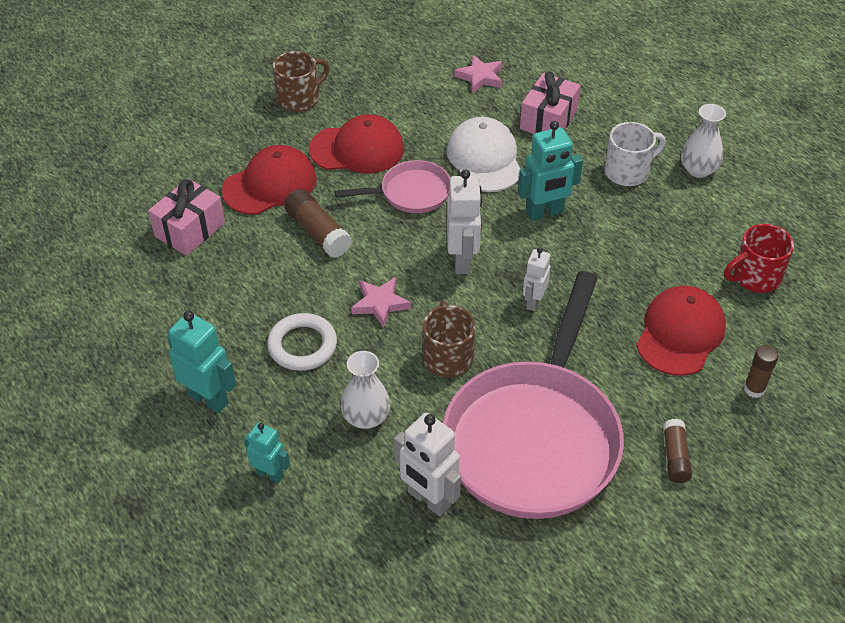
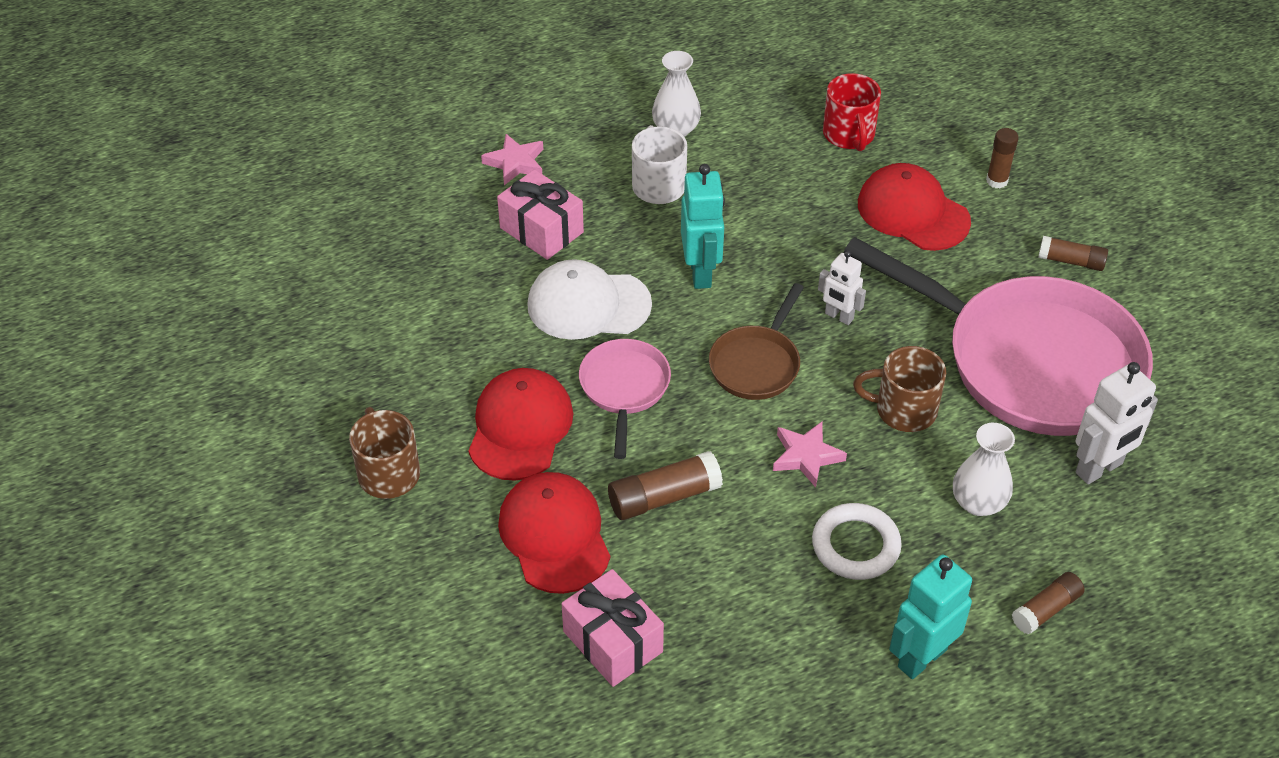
camera: 75 degrees left, 0 degrees up
(270, 474) = (1046, 609): turquoise robot -> brown glue stick
(462, 260) = (756, 364): white robot -> brown pan
(480, 77) = (431, 273): pink star -> pink star (515, 163)

